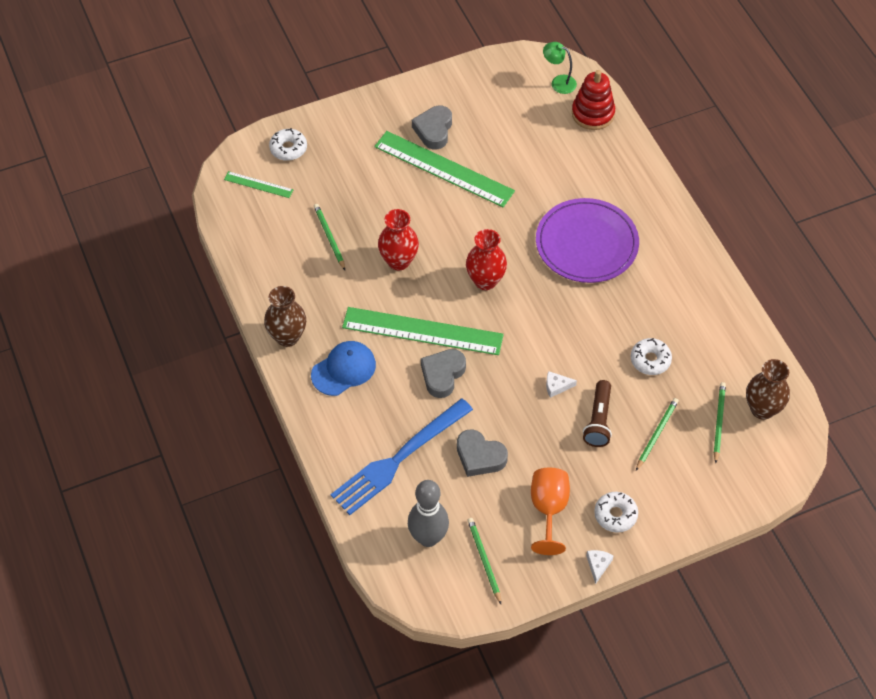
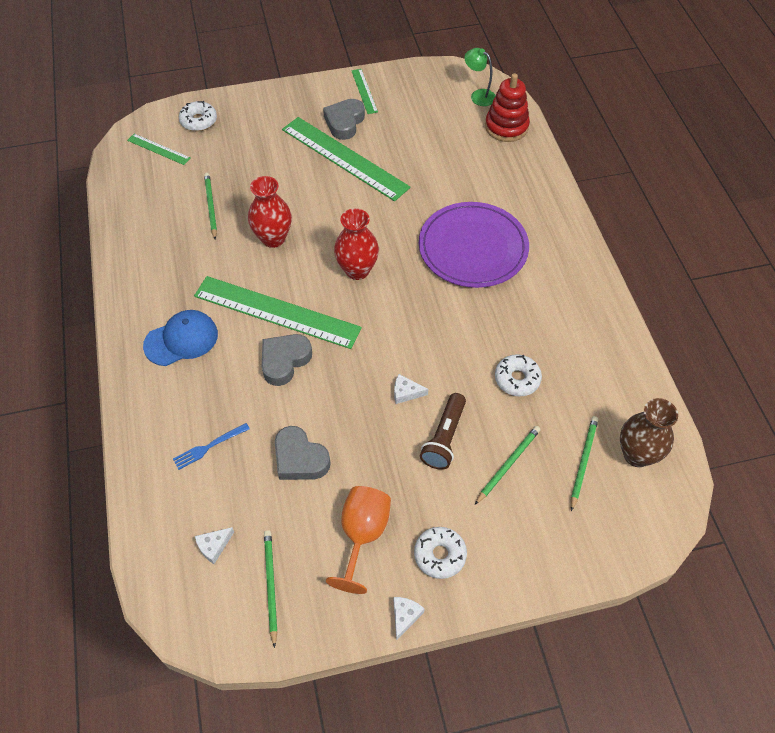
camera: 10 degrees right, 0 degrees up
(287, 337) = (135, 297): brown vase -> none
(398, 459) = (209, 447): blue fork -> blue fork, size x0.41
(428, 538) = (214, 546): grey bowling pin -> white cheese
(444, 92) = (364, 91): none -> green ruler

